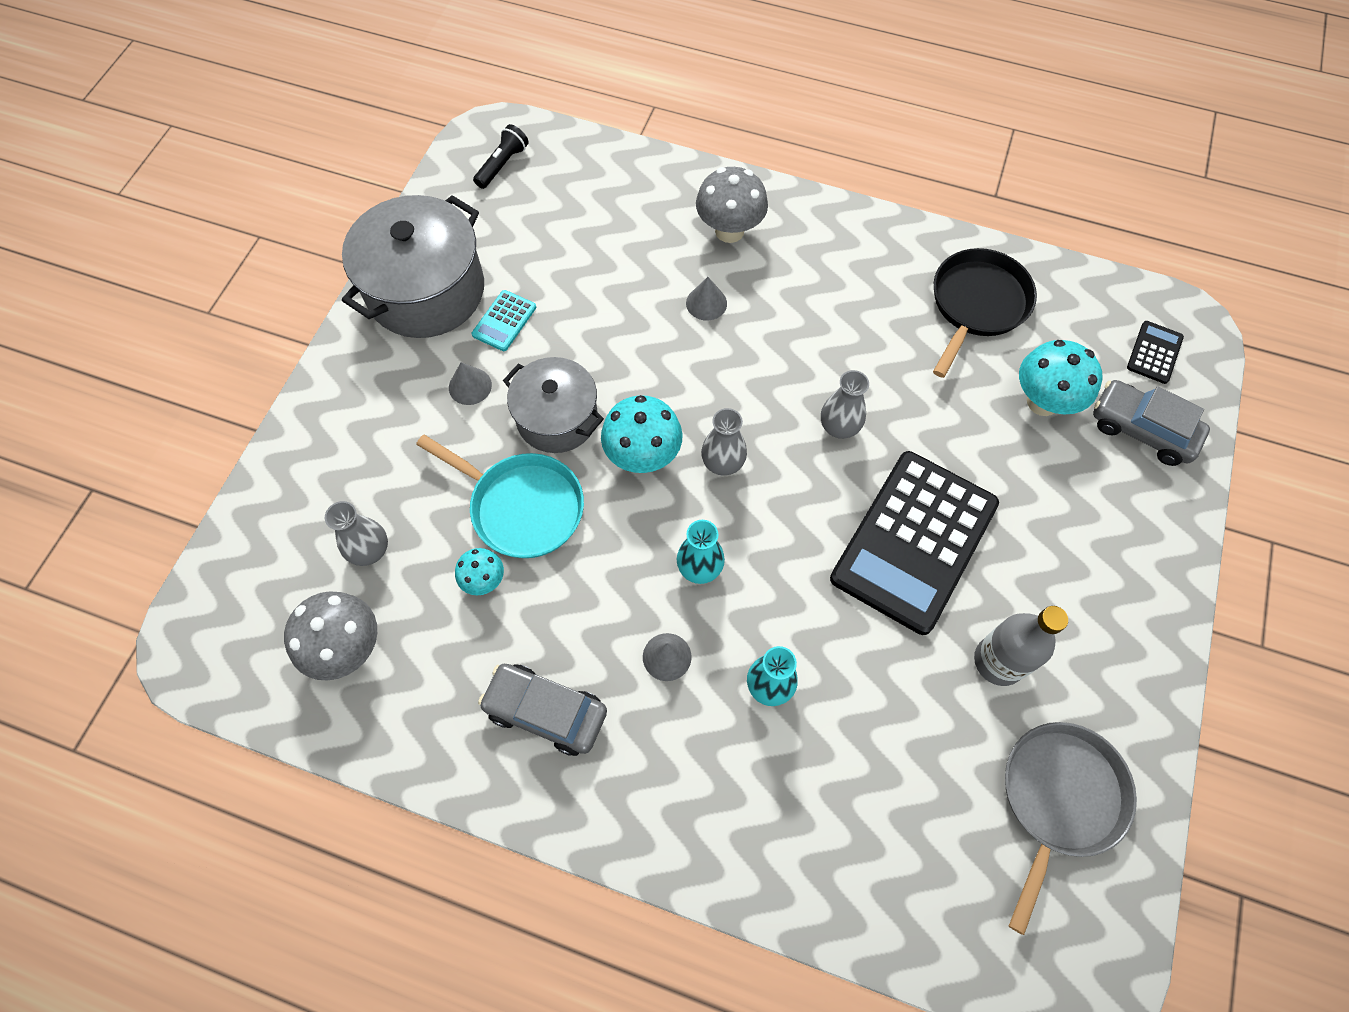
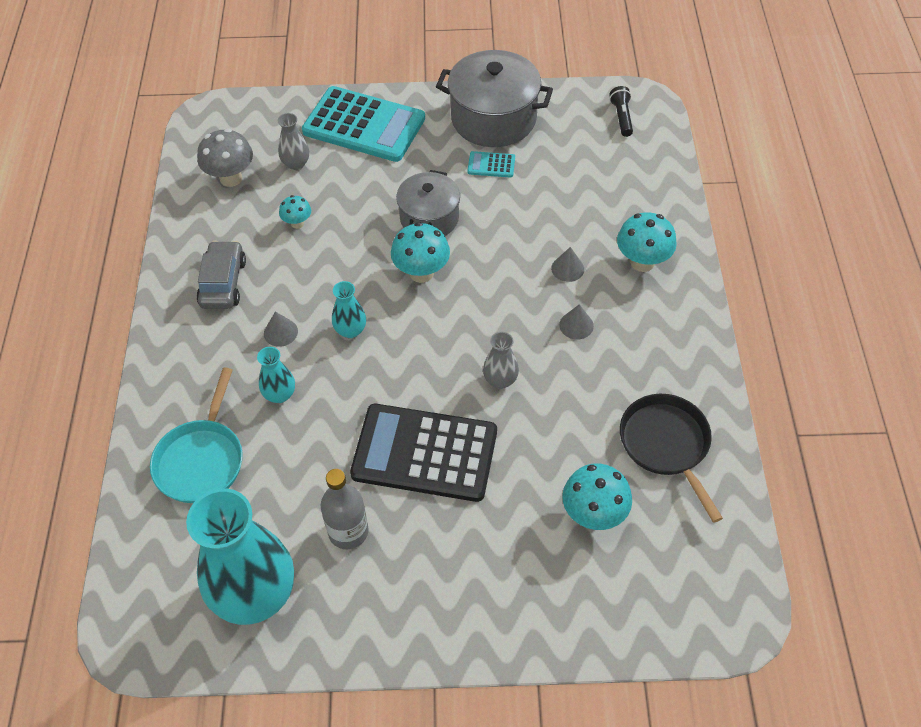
camera: 70 degrees right, 10 degrees down
(347, 442) = (364, 125): none -> turquoise calculator
(470, 386) = (432, 166): grey cone -> grey cone (576, 325)
(502, 165) = (621, 117): black flashlight -> black flashlight turned 105 degrees counterclockwise
(522, 507) = (356, 223): turquoise pan -> turquoise pan (201, 460)
(722, 463) = (437, 319): grey vase -> none
(729, 231) = (642, 262): grey mushroom -> turquoise mushroom
(976, 305) = (666, 445): black pan -> black pan turned 120 degrees counterclockwise
(1058, 799) = (255, 594): grey pan -> turquoise vase
(1141, 429) = (603, 597): grey car -> none
(1154, 352) = (692, 594): black calculator -> none

